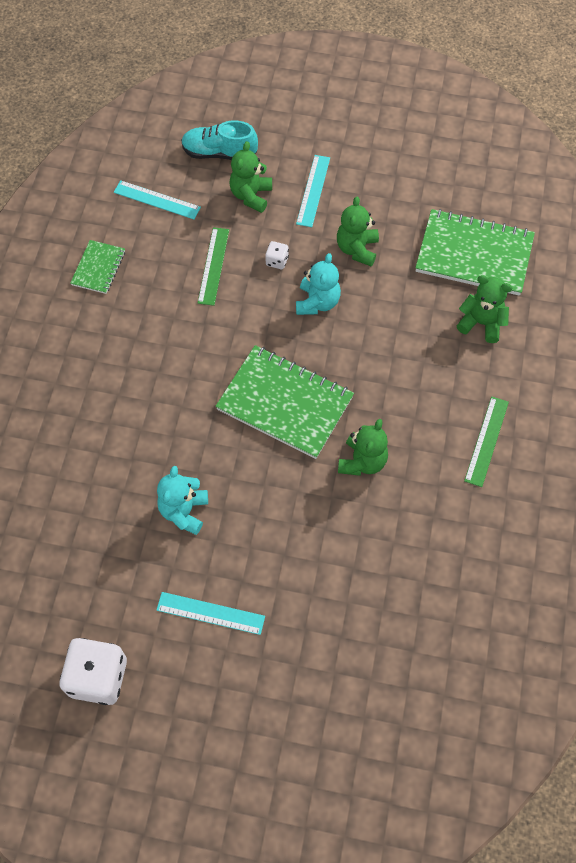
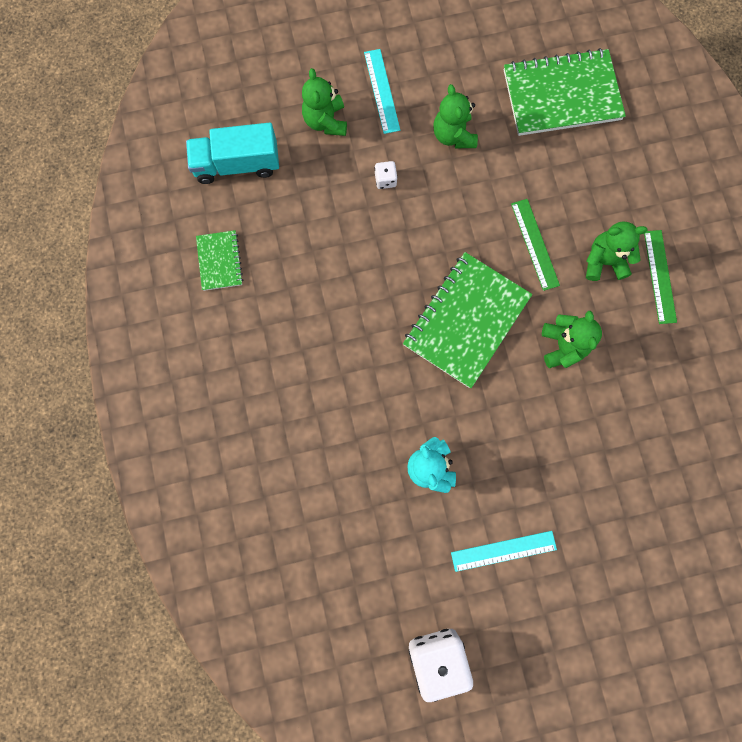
camera: 25 degrees left, 15 degrees up
(157, 200) = (237, 164): turquoise ruler -> turquoise truck
(213, 266) = (328, 211): green ruler -> green ruler (534, 244)
(219, 153) = (271, 88): turquoise shoe -> none
(285, 403) = (466, 320): green notebook -> green notebook turned 60 degrees counterclockwise
(317, 302) = (444, 206): turquoise teddy bear -> none
(481, 323) = (601, 162): green teddy bear -> green teddy bear (604, 261)

